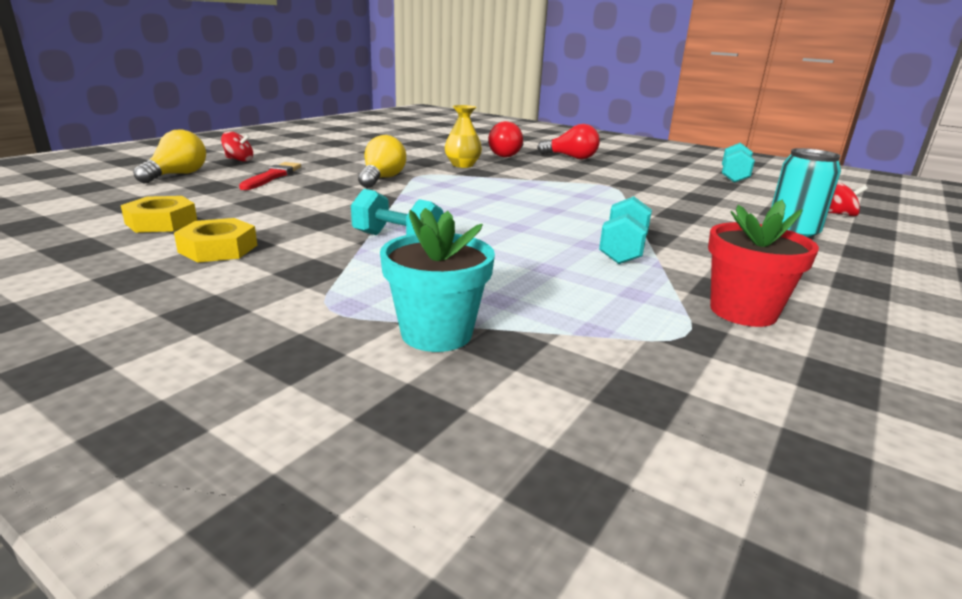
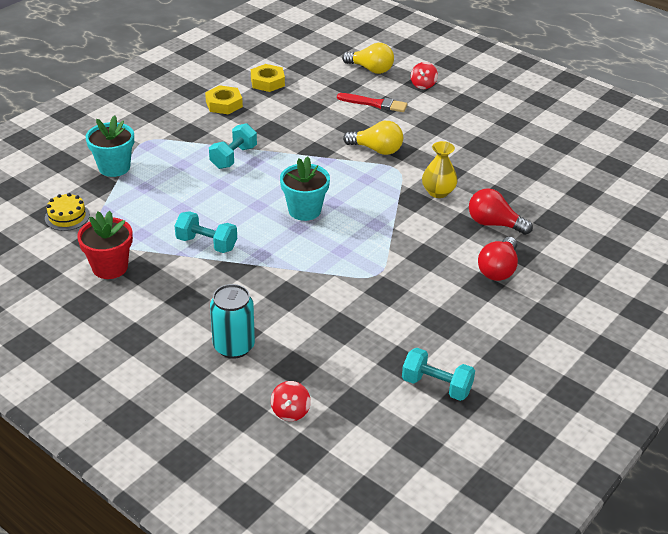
camera: 95 degrees right, 15 degrees up
(518, 207) = (304, 210): none -> turquoise flower pot
(638, 370) = (67, 216): none -> yellow cake

